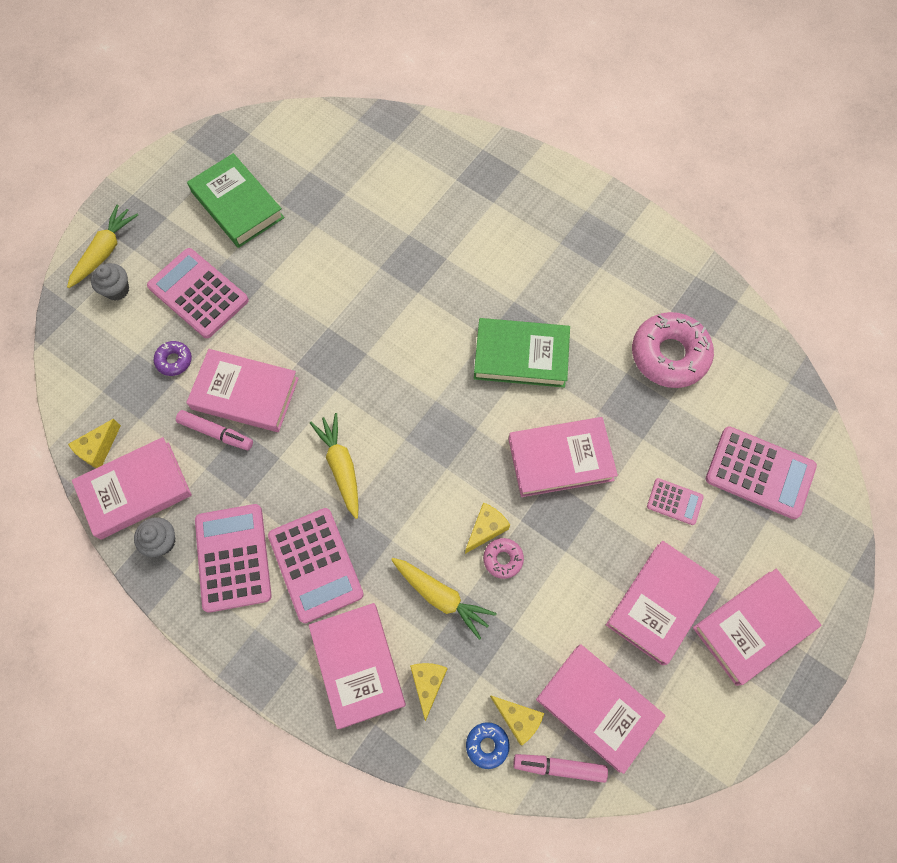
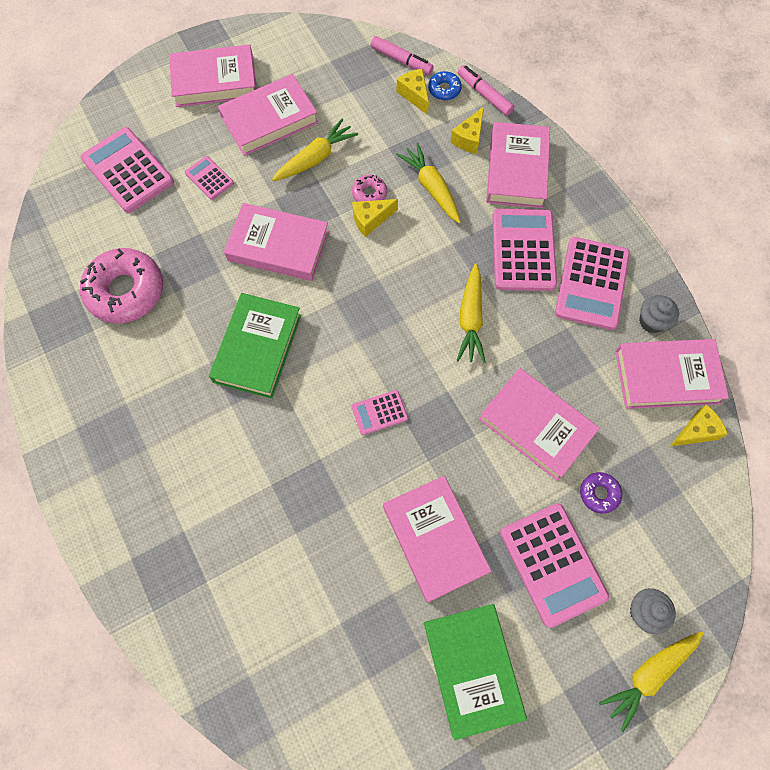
camera: 155 degrees left, 0 degrees up
(216, 432) = (576, 399): pink marker -> pink marker (484, 95)
(386, 347) = (379, 412): none -> pink calculator
(521, 356) = (257, 348): green book -> green book turned 75 degrees clockwise
(582, 577) = (315, 158): none -> yellow carrot
(598, 707) = (355, 80): pink book -> pink book (435, 539)

